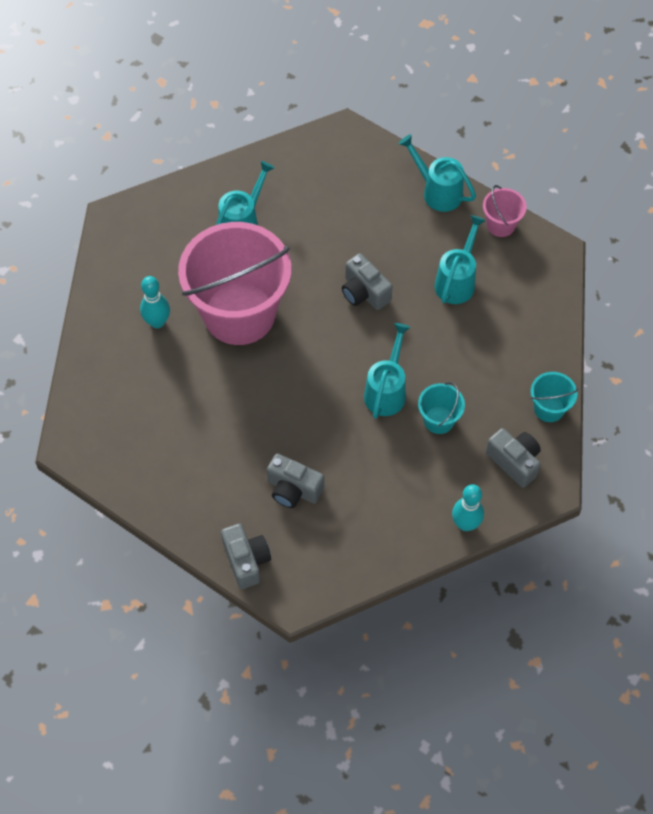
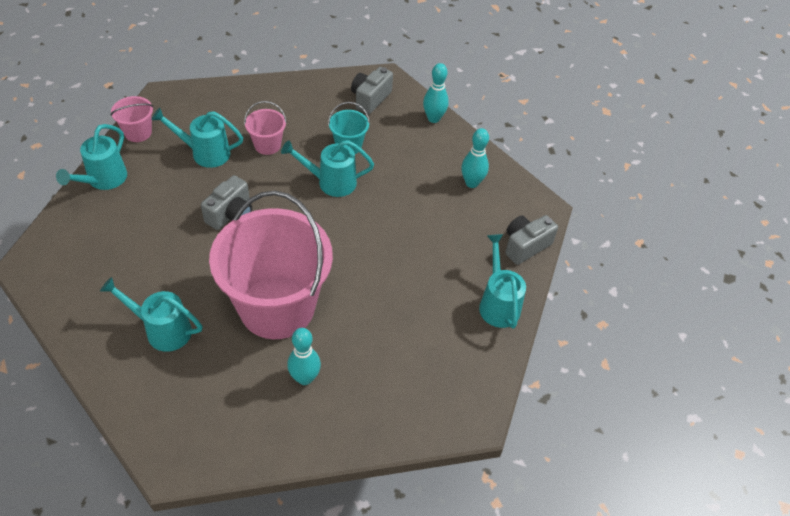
camera: 110 degrees left, 10 degrees down
(183, 507) = (498, 303): none -> turquoise watering can
(293, 489) = (448, 227): grey camera -> none
(351, 534) = (472, 183): none -> turquoise bowling pin
(457, 340) = (267, 145): none -> pink bucket
(549, 408) = (317, 85): turquoise bucket -> none

